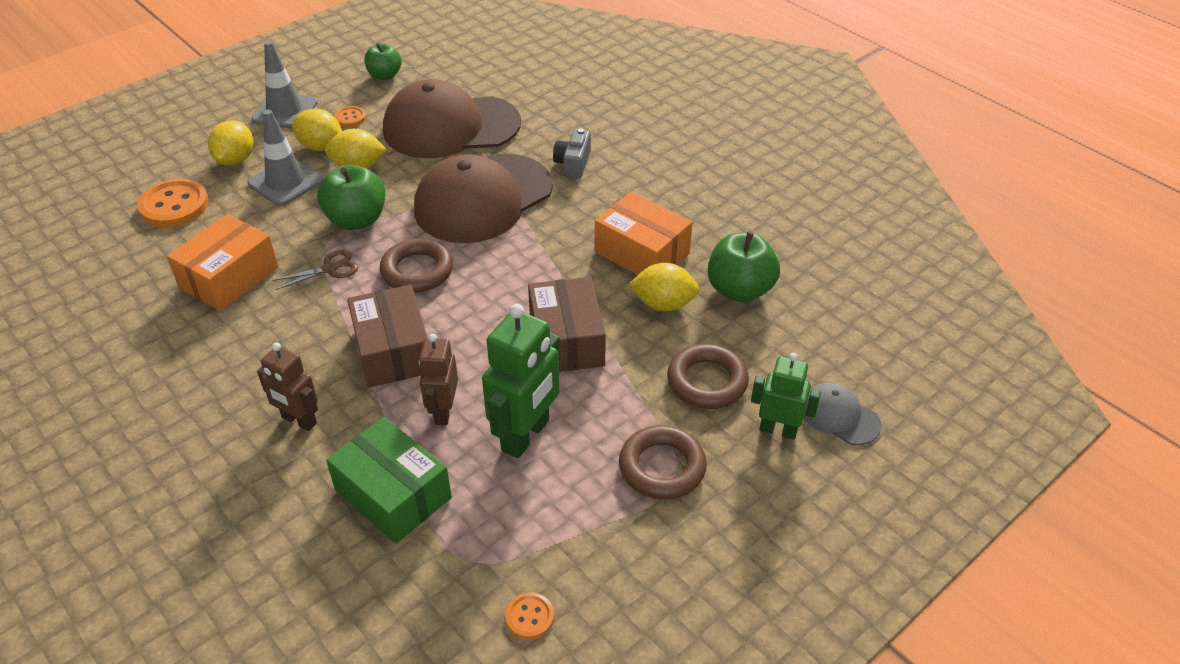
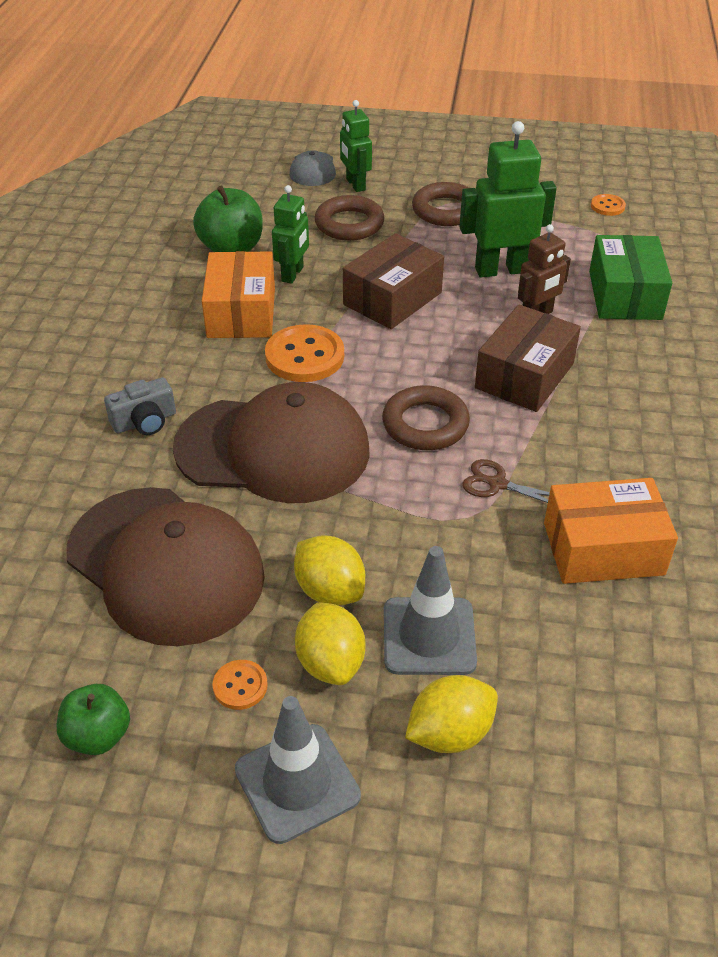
camera: 130 degrees left, 0 degrees up
(174, 205) = (590, 710): orange button -> orange button (304, 356)
(299, 421) = (649, 376): brown robot -> none
(356, 220) = (413, 519): green apple -> none
(663, 304) = (293, 274): yellow lemon -> green robot

